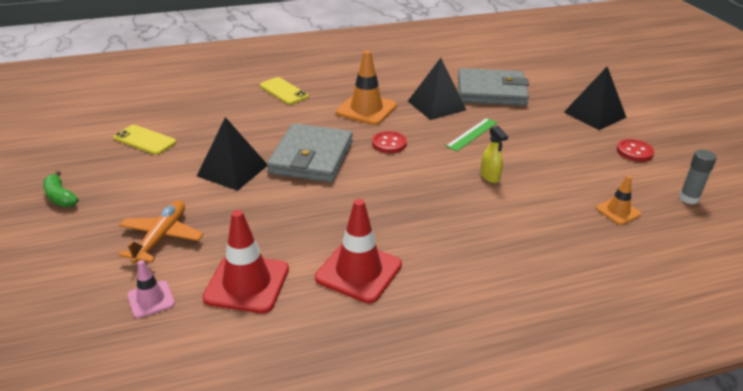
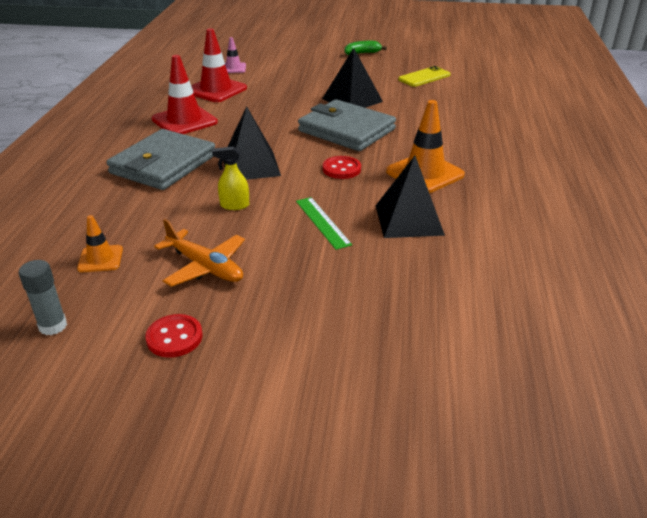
camera: 115 degrees right, 0 degrees up
(161, 237) = (288, 74): orange plane -> orange plane (205, 267)
(283, 91) = (493, 138): yellow phone -> none
(491, 91) = (426, 278): grey wallet -> grey wallet (163, 164)
(594, 114) = (294, 353): black pyramid -> black pyramid (251, 166)

